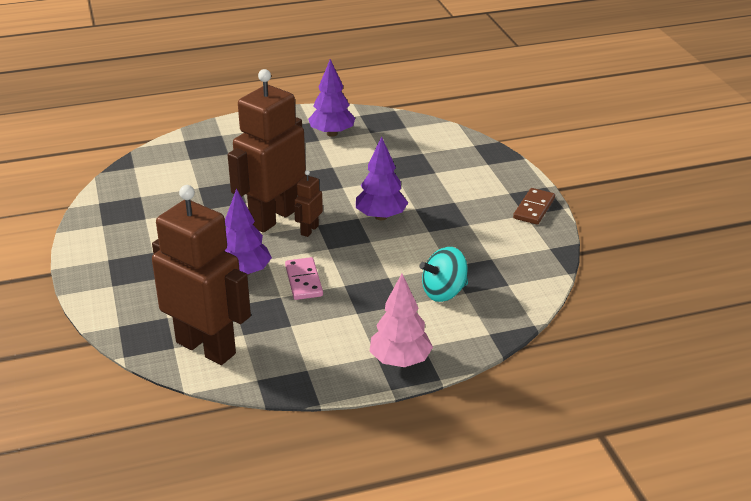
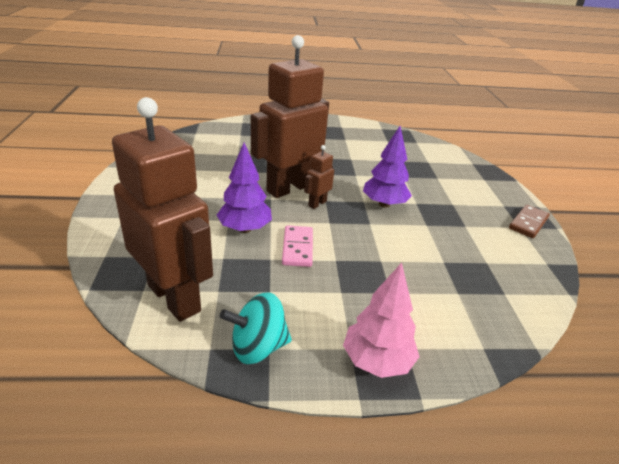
camera: 10 degrees right, 0 degrees up
(332, 133) = (357, 136): purple tree -> none
(444, 292) = (436, 288): turquoise spinning top -> turquoise spinning top (258, 347)

